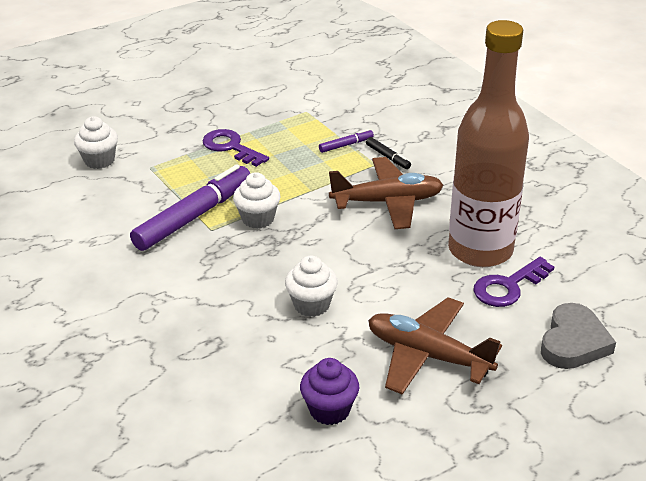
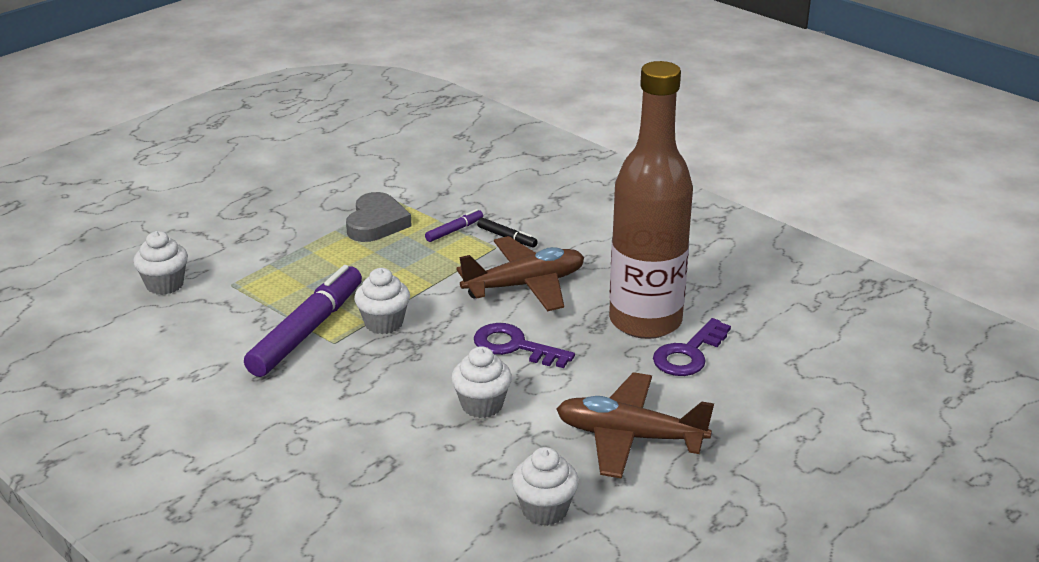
camera: 15 degrees left, 5 degrees down
(231, 147) = (320, 250): purple key -> purple key (515, 346)
(329, 410) = (544, 510): purple cupcake -> white cupcake
(573, 342) = (776, 399): grey heart -> grey heart (376, 223)

